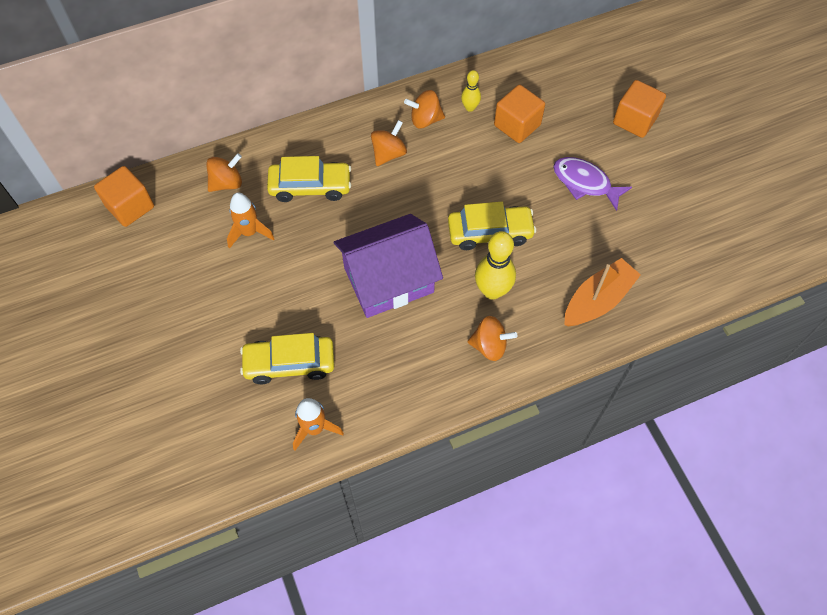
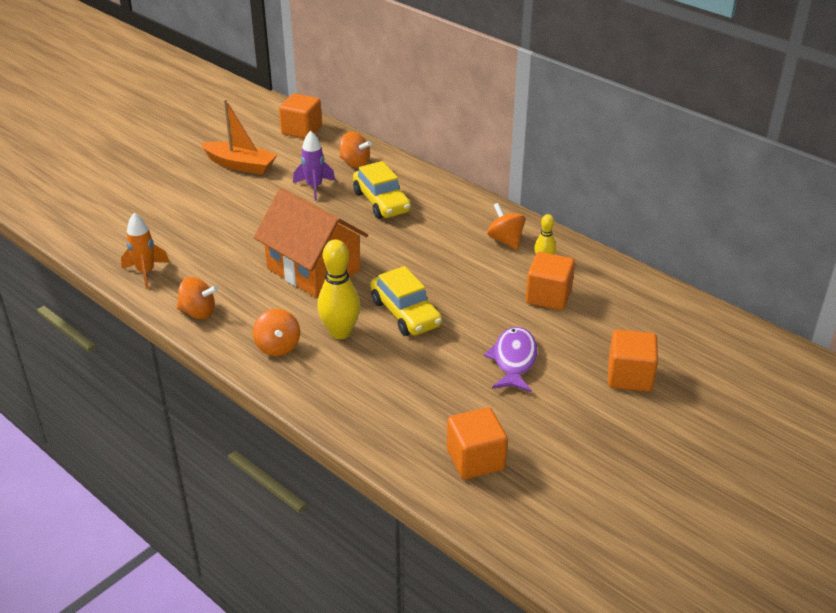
camera: 65 degrees right, 25 degrees down
(249, 232) = (314, 187): orange rocket -> purple rocket
(289, 363) = (201, 243): yellow car -> none
(388, 280) = (313, 269): purple house -> orange house
(389, 153) = (449, 231): orange spinning top -> orange spinning top (198, 312)
(598, 300) = (373, 406): orange boat -> orange boat (240, 165)
(684, 255) = (475, 459): none -> orange cube

